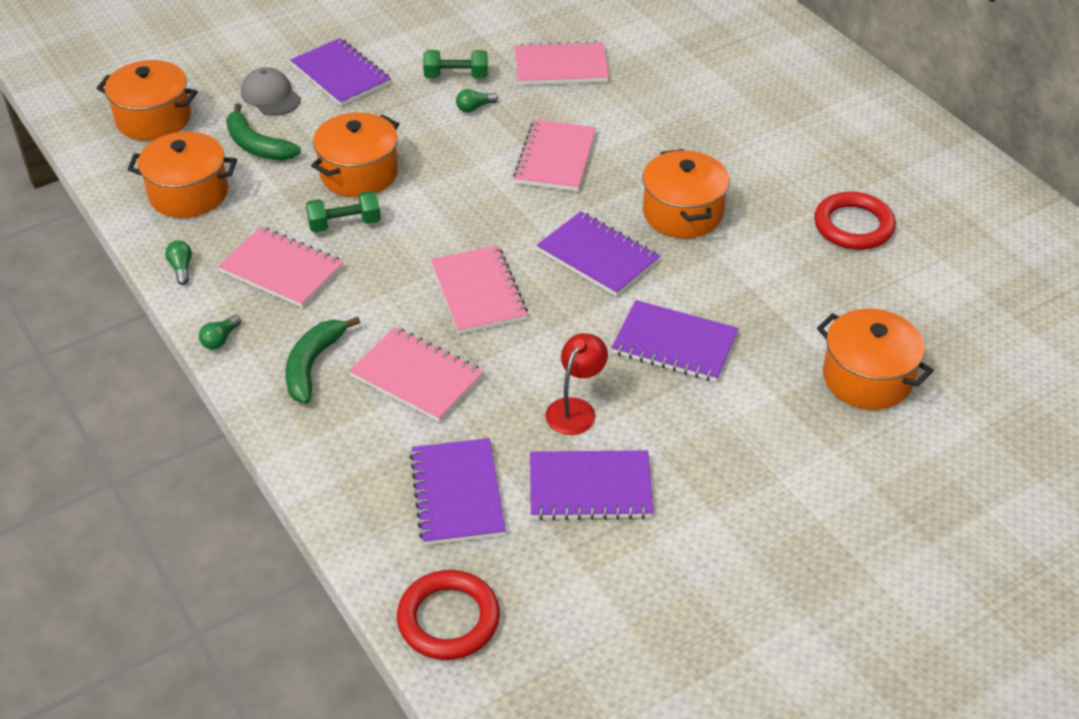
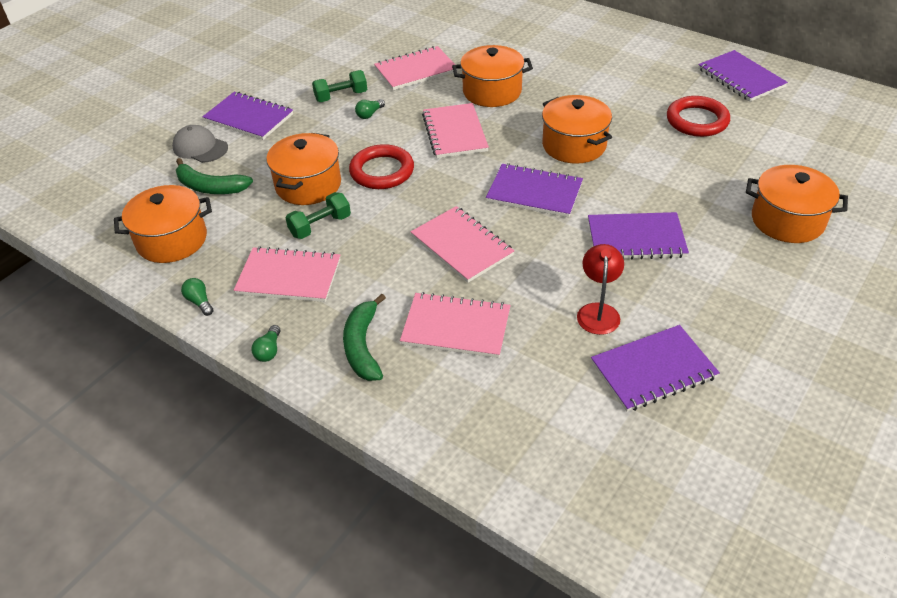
camera: 20 degrees left, 0 degrees up
(153, 119) = (108, 190): orange pot -> orange pot (492, 91)
(448, 619) = (618, 526): red ring -> red ring (382, 171)
(457, 494) = (552, 413): purple notebook -> purple notebook (740, 78)

